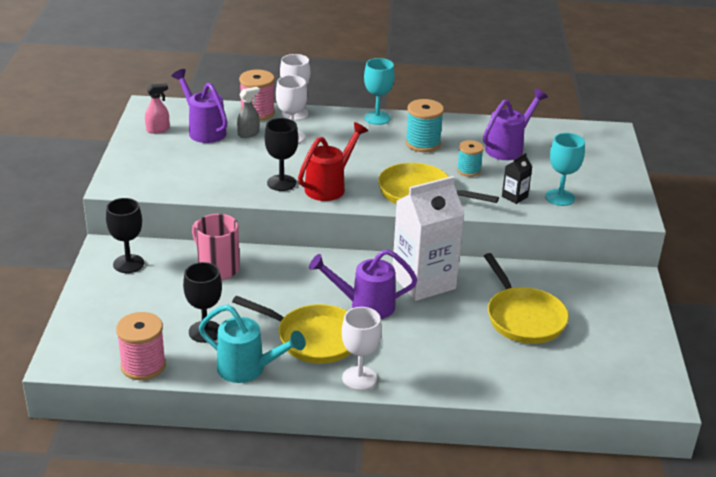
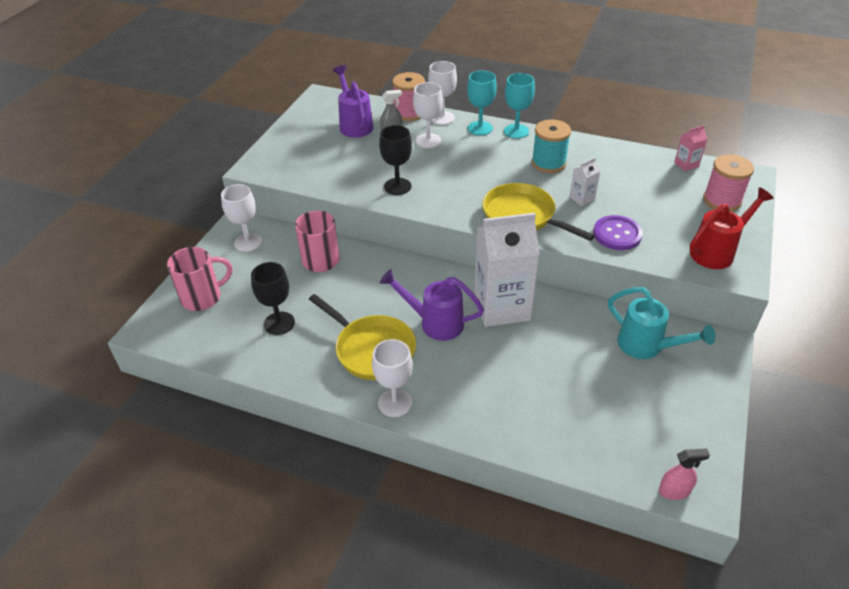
camera: 20 degrees right, 10 degrees up
(107, 322) = (203, 297): none -> pink mug
(128, 264) = (248, 242): black goblet -> white goblet
(143, 365) = (210, 348): pink spool -> pink spool (722, 200)
(158, 130) = (316, 119): pink spray bottle -> pink spray bottle (674, 491)
(248, 369) = (298, 371): turquoise watering can -> turquoise watering can (647, 346)
(329, 187) = (439, 197): red watering can -> red watering can (717, 252)
(468, 170) = (582, 198): turquoise spool -> white carton
(508, 148) = (632, 179): purple watering can -> none
(514, 196) = (617, 234): black carton -> purple button
(523, 318) = (586, 366): yellow pan -> none
(552, 129) = (686, 164): none -> pink carton
(560, 197) = (664, 242): turquoise goblet -> turquoise goblet (480, 128)

